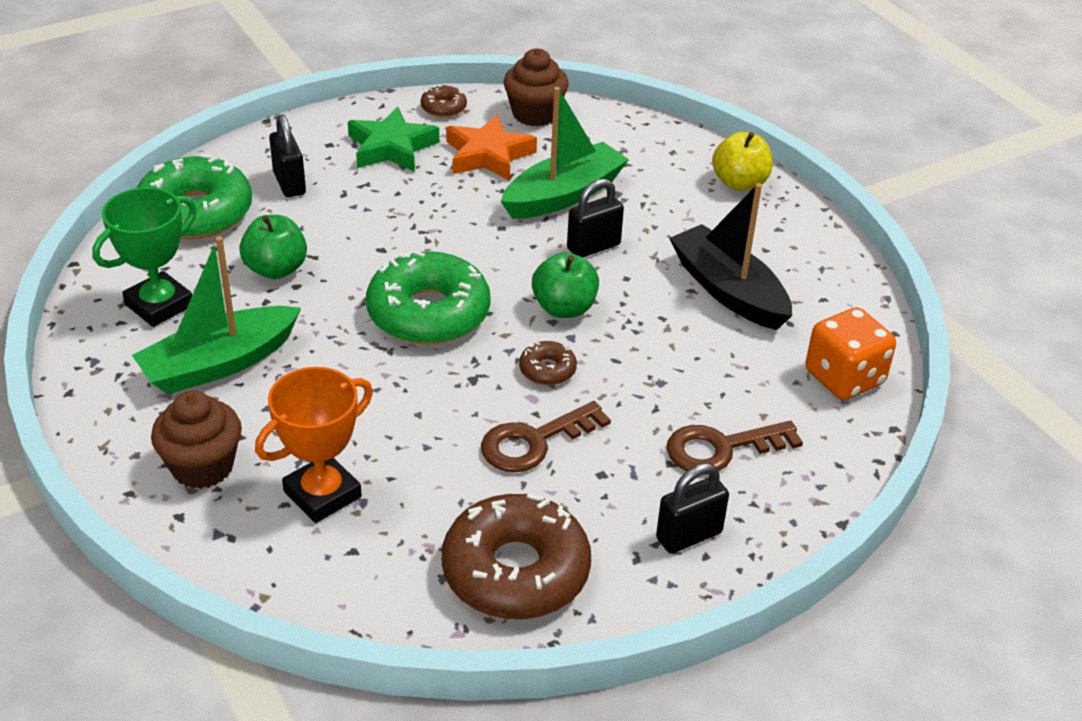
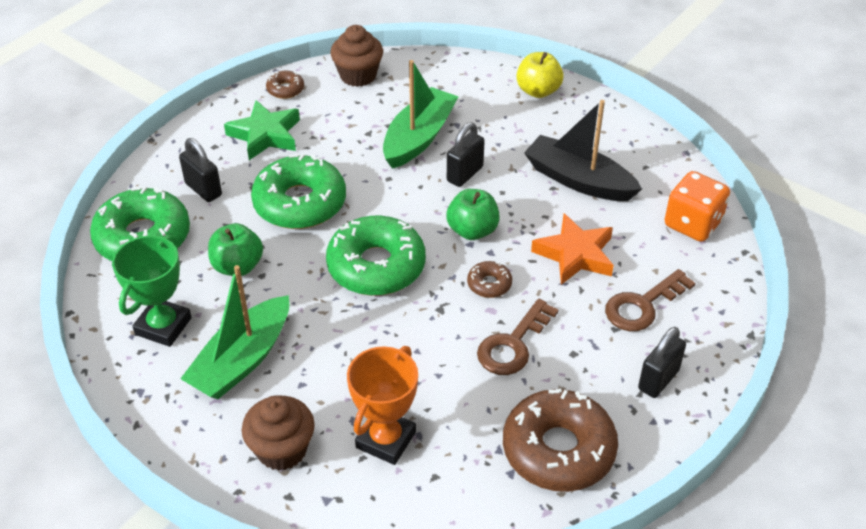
camera: 20 degrees left, 5 degrees up
(385, 225) = (300, 203): none -> green donut
(488, 155) = (343, 120): orange star -> orange star (575, 254)

